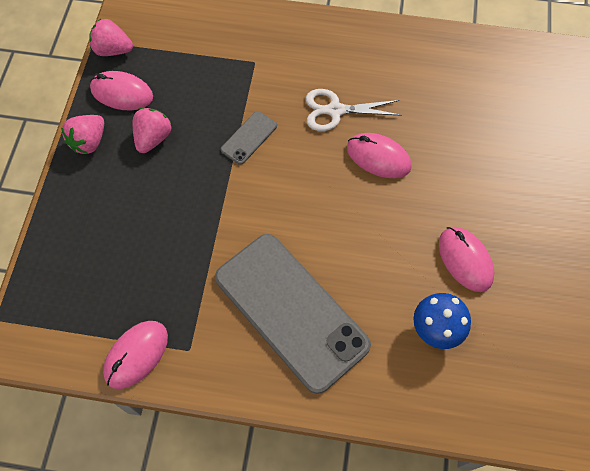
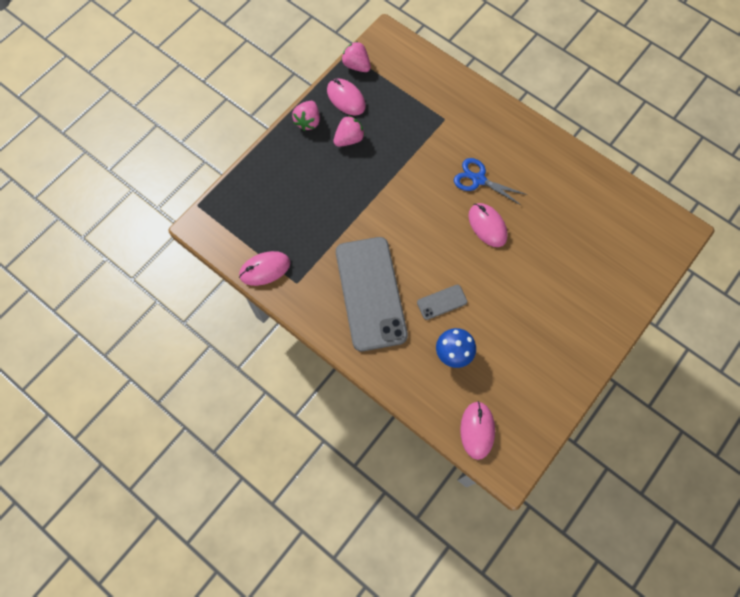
camera: 30 degrees right, 5 degrees up
(89, 142) = (308, 121): pink strawberry -> pink strawberry turned 45 degrees counterclockwise
(249, 138) = (410, 169): grey phone -> grey phone (442, 302)
(335, 110) = (478, 179): white scissors -> blue scissors
(465, 260) = (501, 321): pink mouse -> pink mouse (477, 430)

